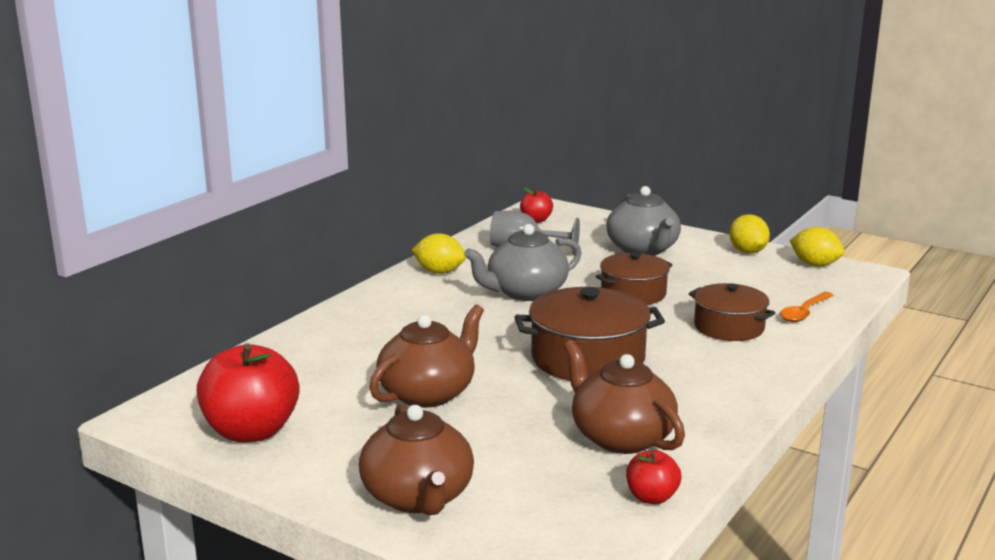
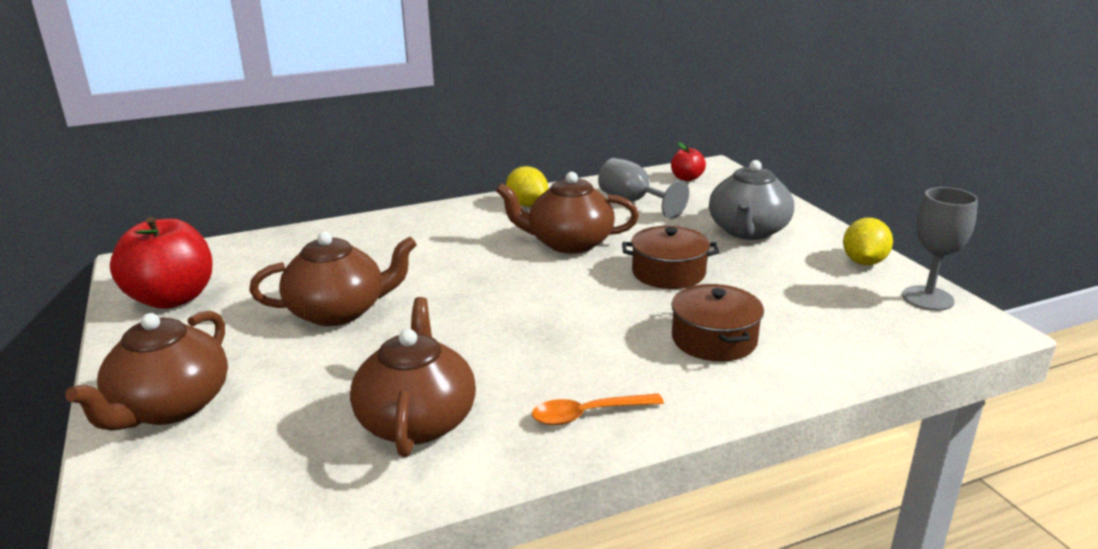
camera: 35 degrees right, 5 degrees up
(525, 292) = (568, 243): grey teapot -> brown teapot
(588, 358) = (520, 325): brown pot -> none
(651, 497) = (337, 502): red apple -> none
(804, 313) = (829, 351): orange spoon -> orange spoon (588, 414)
(815, 265) = (928, 298): yellow lemon -> grey goblet

